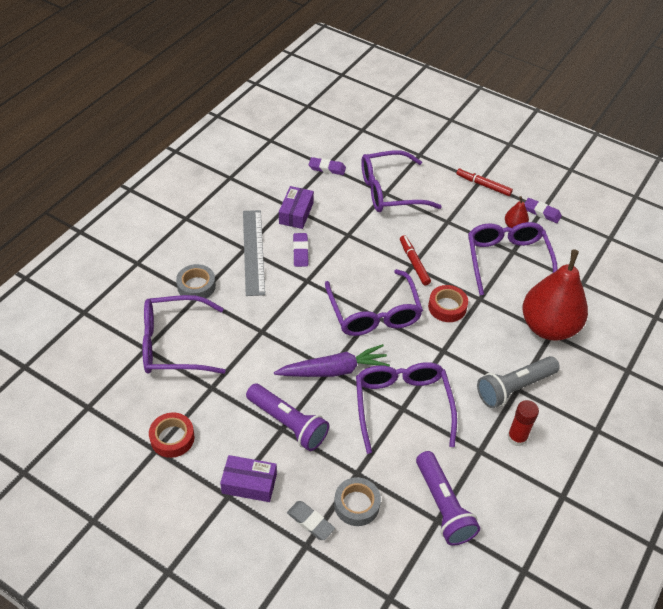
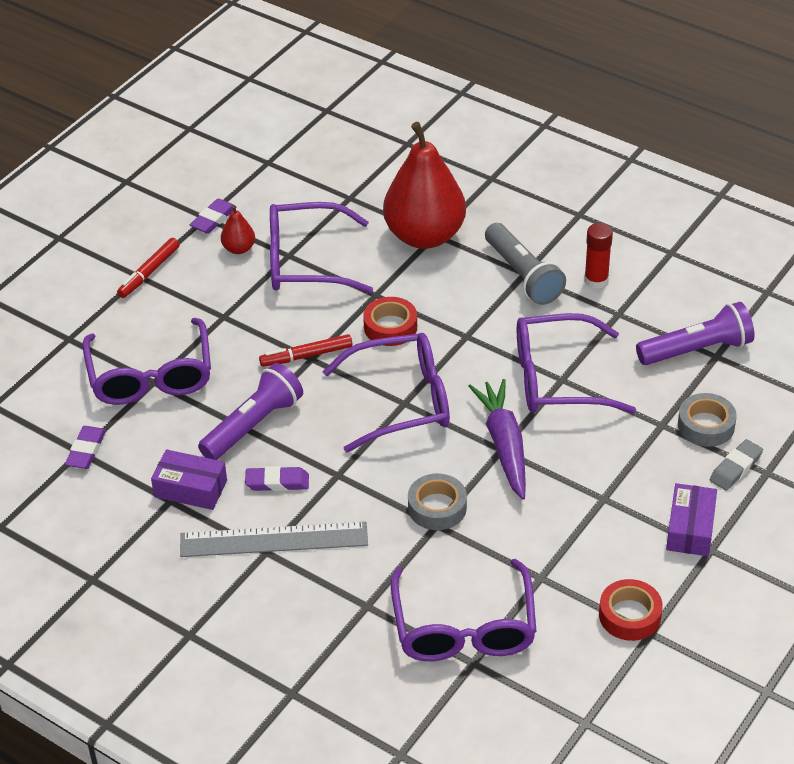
camera: 85 degrees left, 5 degrees down
(196, 286) = (346, 608): grey tape -> grey tape (437, 507)
(288, 423) = (594, 492): purple flashlight -> purple flashlight (253, 425)

